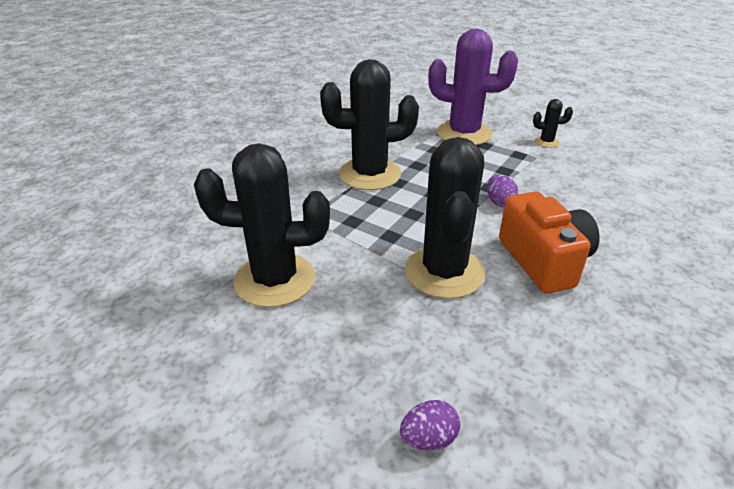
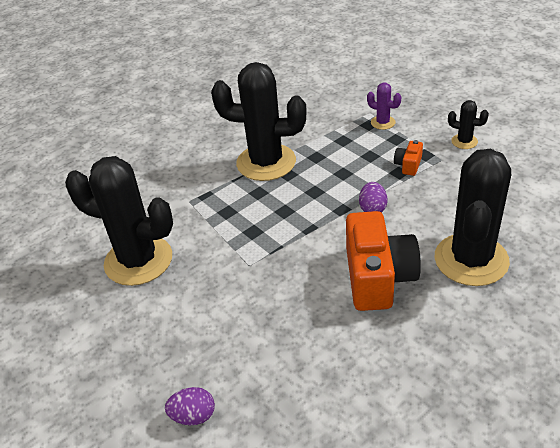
camera: 20 degrees right, 5 degrees up
(444, 272) = (281, 275): black cactus -> black cactus (471, 260)
(464, 133) = (383, 122): purple cactus -> purple cactus, size x0.43
(509, 164) = (408, 165): none -> orange camera

